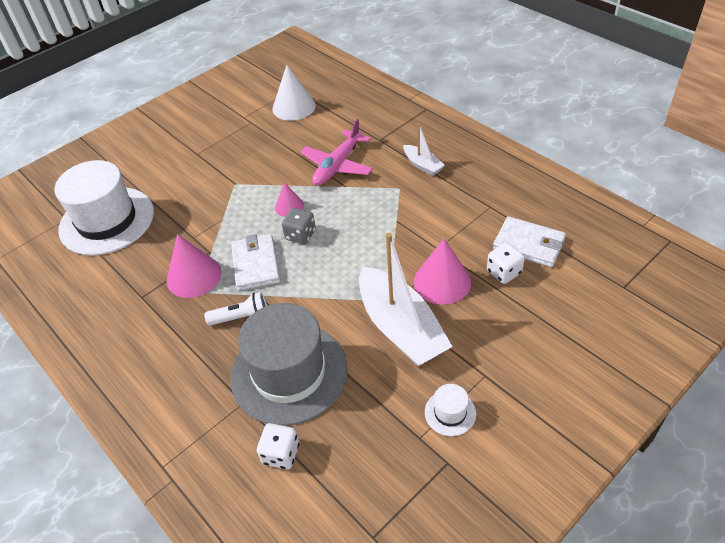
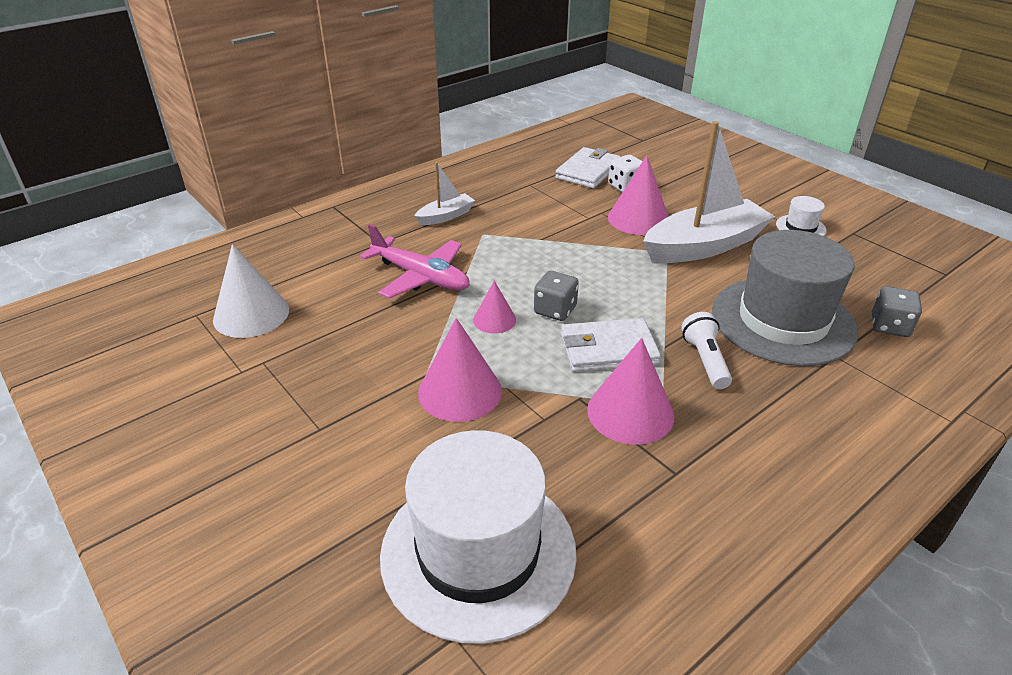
camera: 90 degrees left, 10 degrees down
(220, 199) = (460, 391): none -> pink cone
(281, 454) = (889, 326): white dice -> grey dice

